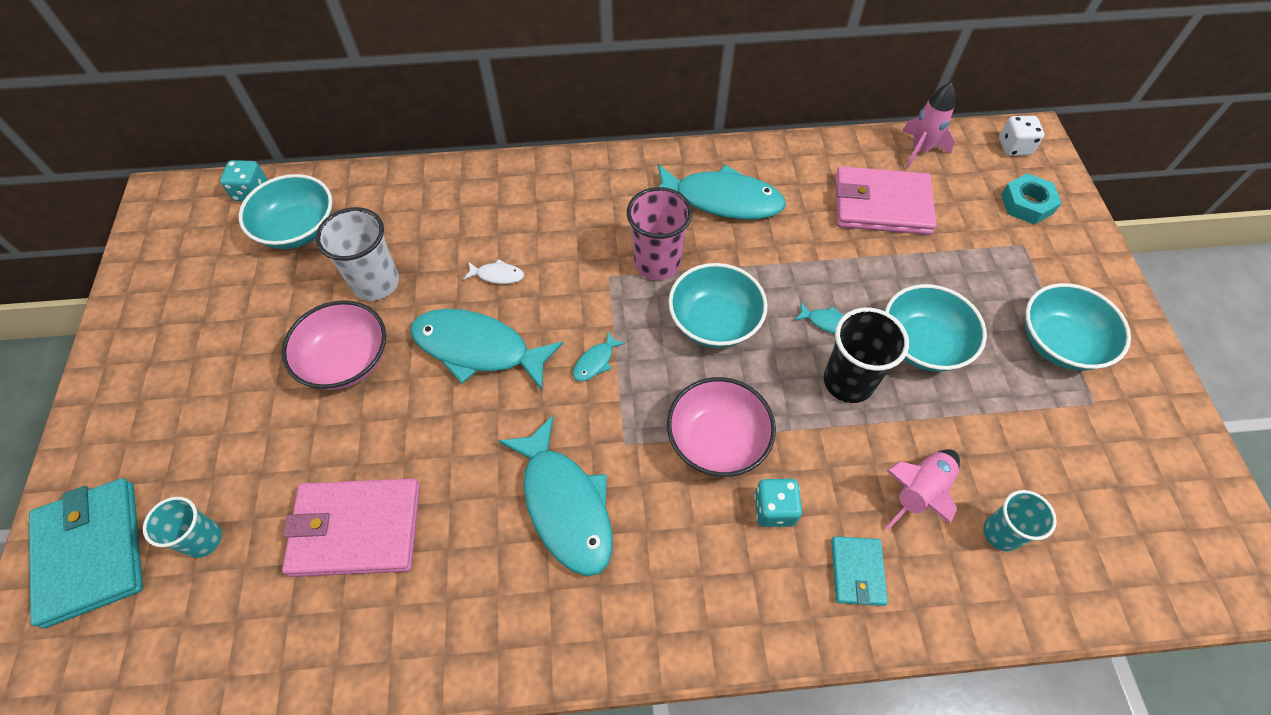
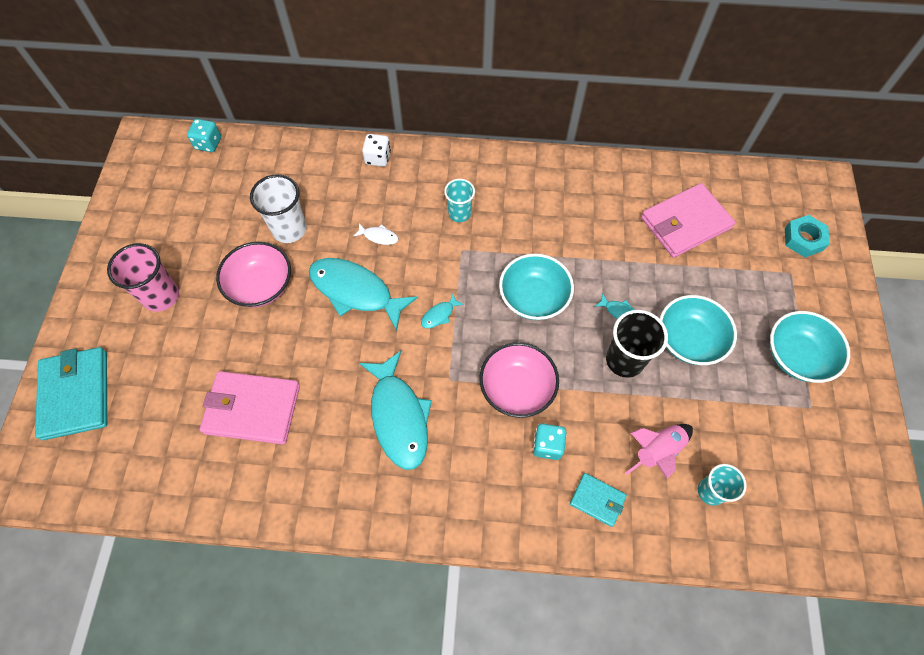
camera: 10 degrees right, 5 degrees up
(203, 539) = (149, 398): turquoise cup -> turquoise cup (459, 213)
(298, 229) = (239, 178): turquoise bowl -> none
(657, 263) = (500, 245): pink cup -> pink cup (161, 296)
(722, 200) = (560, 200): turquoise fish -> none
(857, 572) = (597, 500): turquoise wallet -> turquoise wallet turned 75 degrees counterclockwise
(881, 205) = (685, 223): pink wallet -> pink wallet turned 45 degrees counterclockwise
(920, 150) = (728, 181): pink rocket -> none
(1014, 147) = (807, 189): white dice -> white dice (378, 158)

